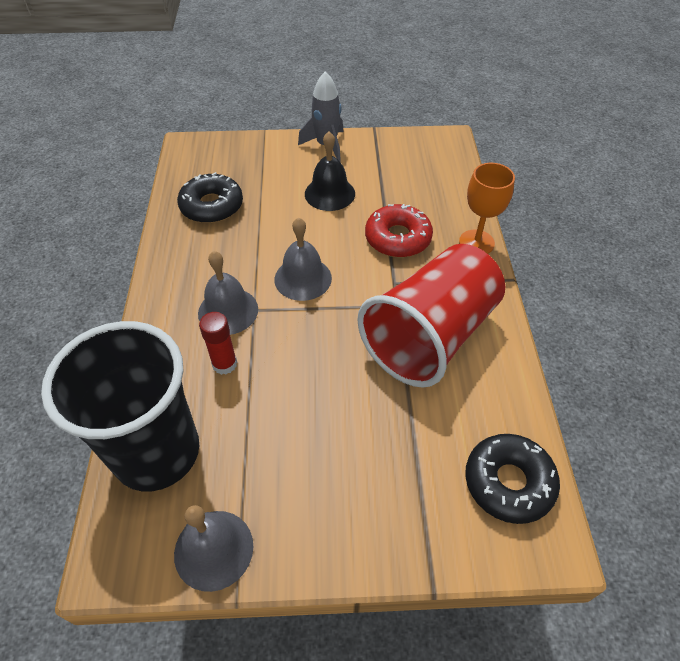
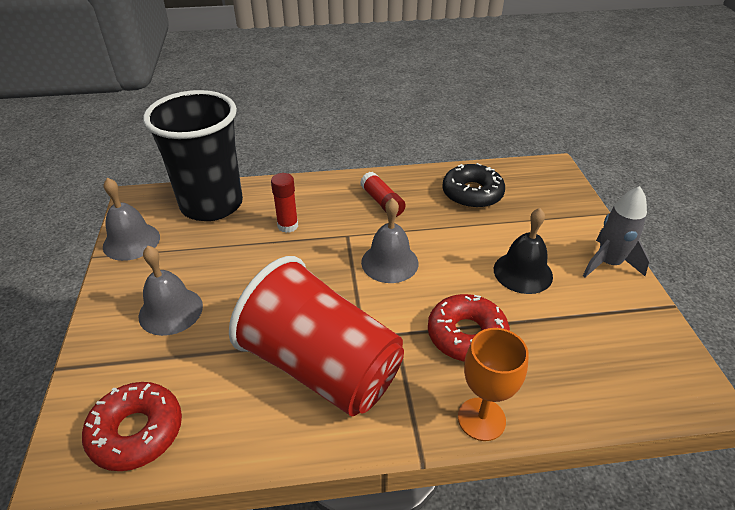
camera: 85 degrees right, 10 degrees down
(204, 276) = (382, 202): none -> red glue stick
(228, 311) = (344, 220): grey bell -> grey bell (171, 311)
(508, 482) = (136, 432): black donut -> red donut

